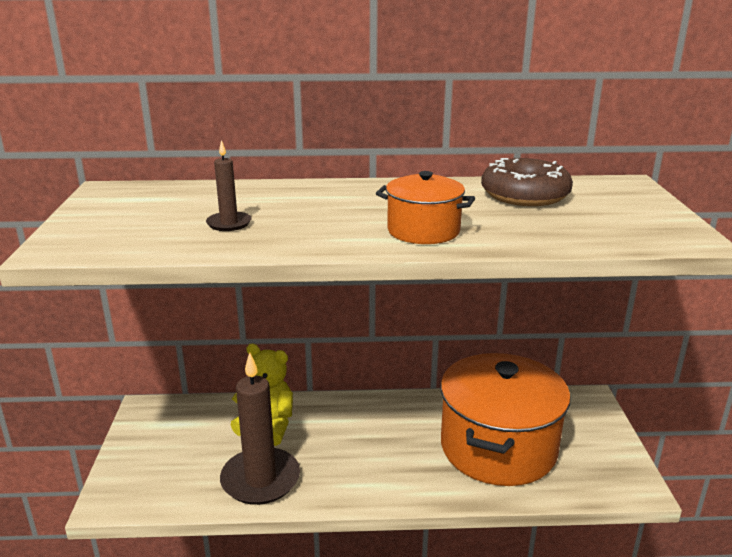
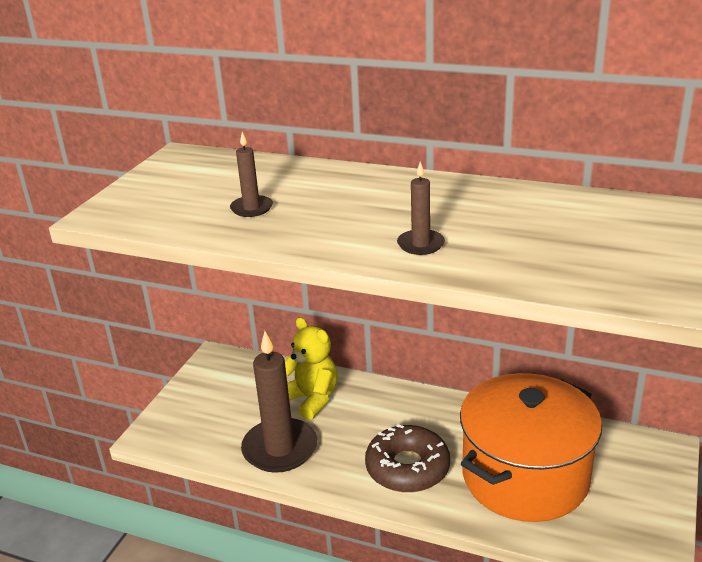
camera: 25 degrees right, 5 degrees up
(423, 231) = (420, 244): orange pot -> brown candle
(525, 195) = (570, 214): brown donut -> brown donut (407, 468)

